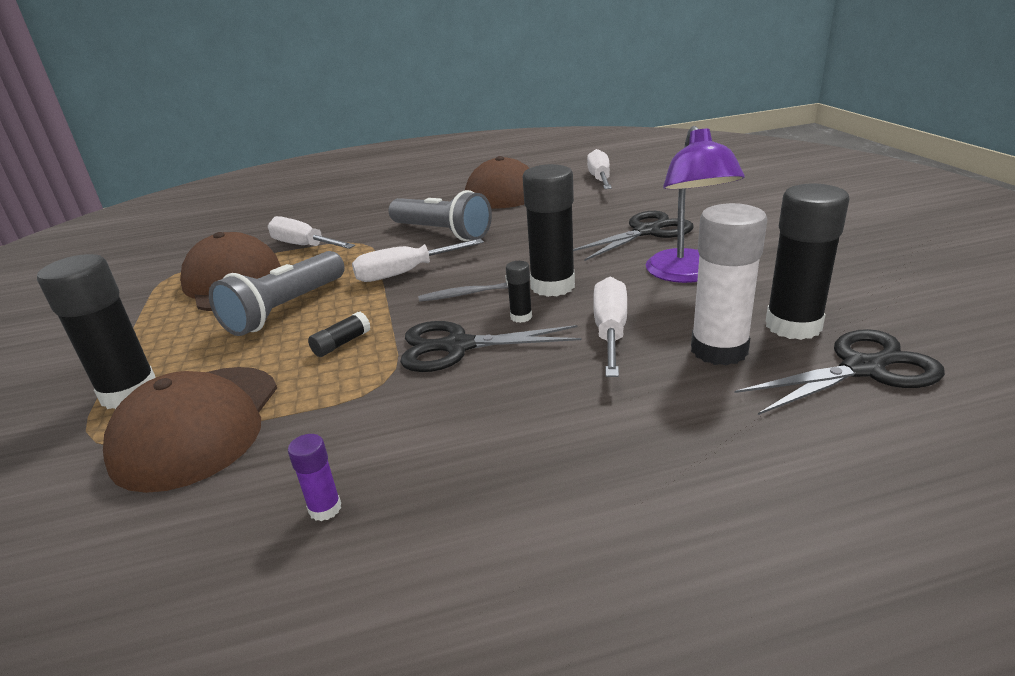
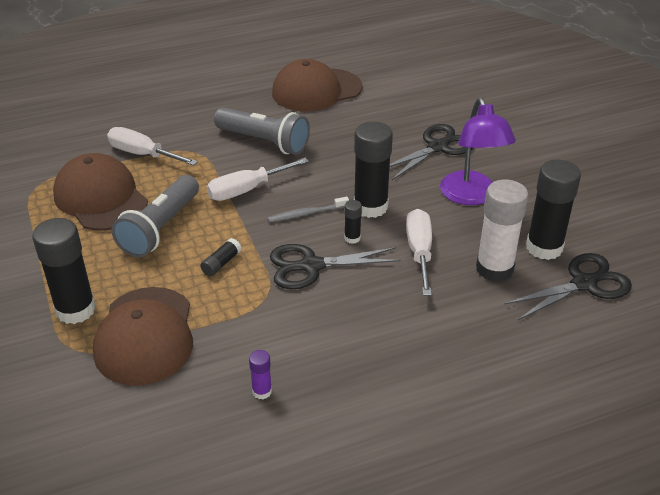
camera: 10 degrees left, 10 degrees up
(600, 179) = (391, 74): white screwdriver -> none

